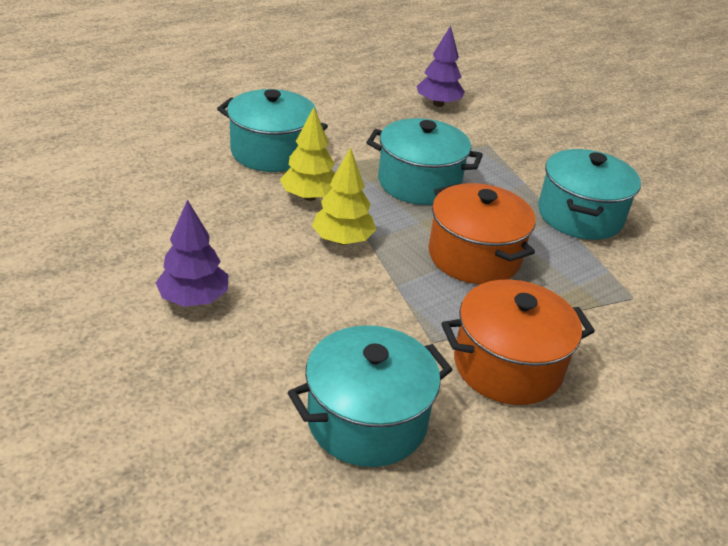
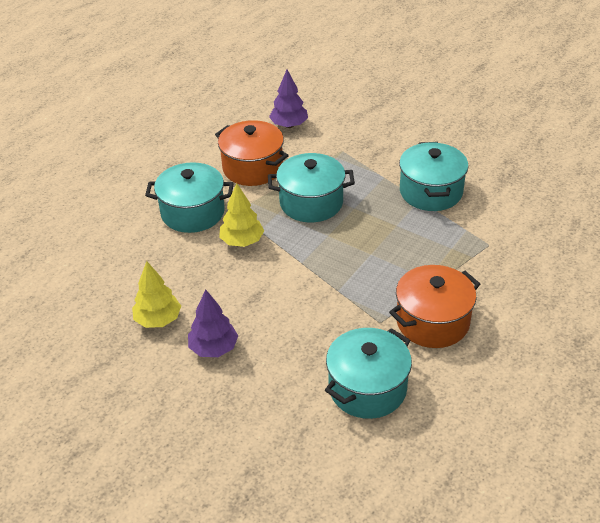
camera: 15 degrees left, 5 degrees up
(343, 240) = (284, 268): yellow tree -> yellow tree (158, 320)
(474, 256) = (376, 250): orange pot -> orange pot (252, 168)

